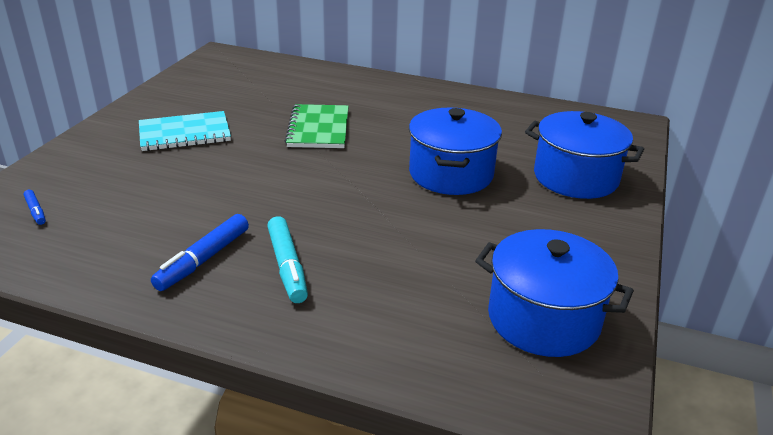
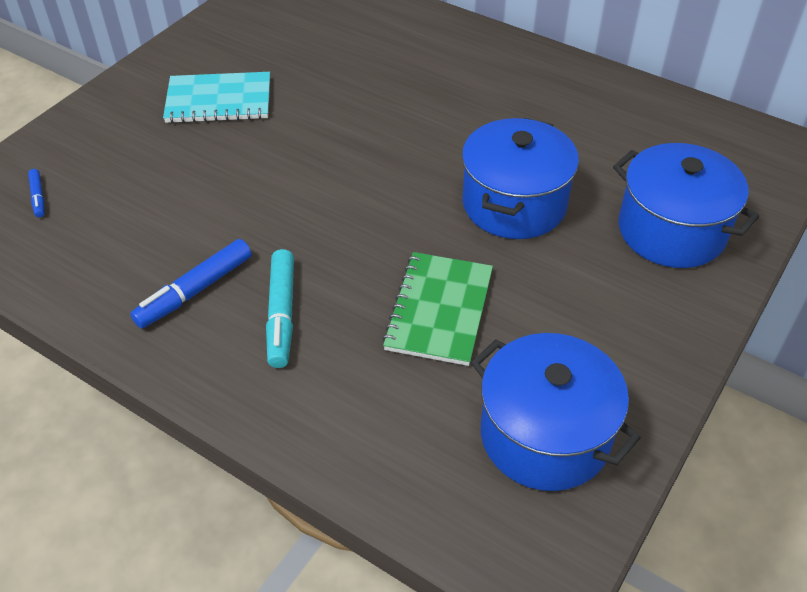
camera: 15 degrees right, 15 degrees up
(318, 128) = (376, 110): green notebook -> green notebook (439, 310)

